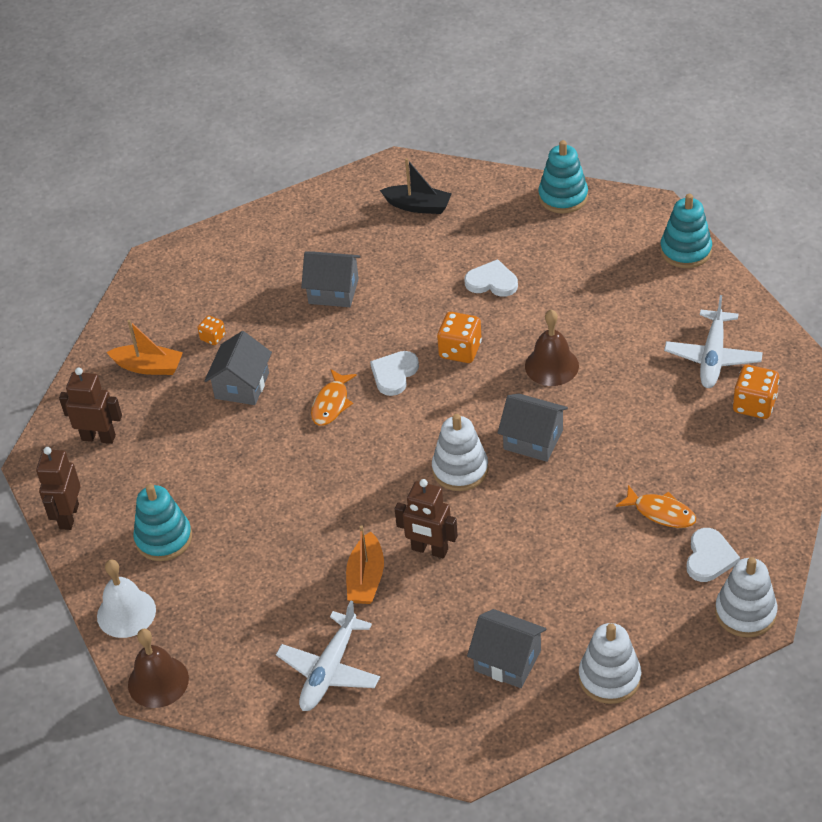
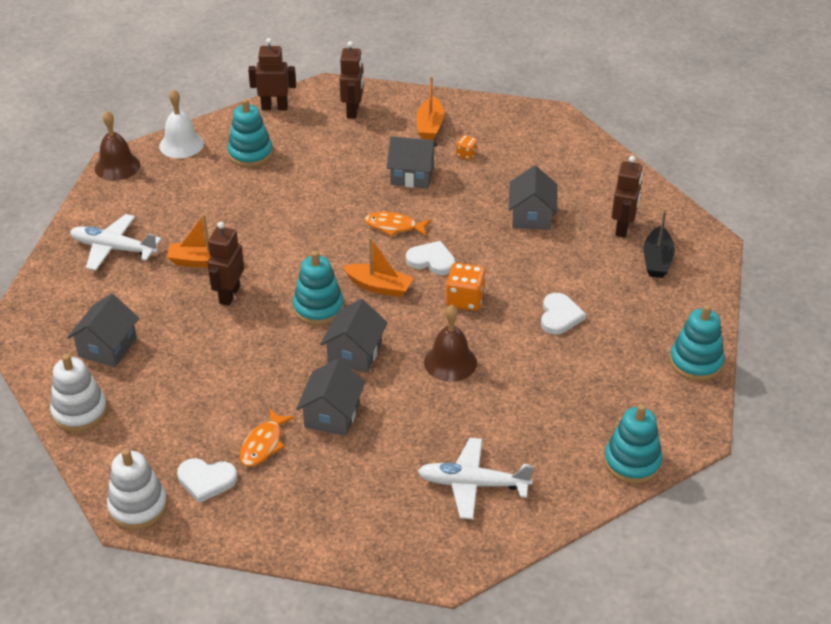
camera: 80 degrees right, 5 degrees down
(365, 225) = (623, 228): none -> brown robot
(431, 418) = (379, 286): none -> orange boat
(460, 469) = (318, 308): white stacking toy -> turquoise stacking toy
(621, 458) = (332, 415): none -> grey house
(754, 405) = (406, 518): orange dice -> none

